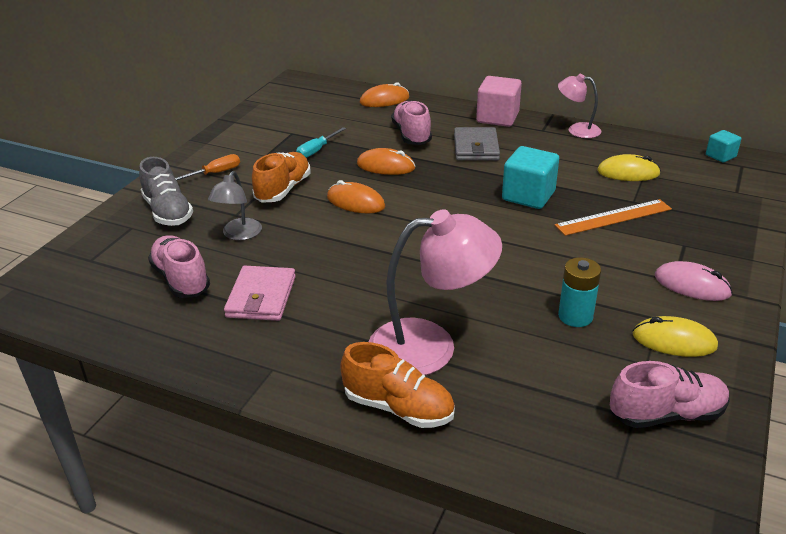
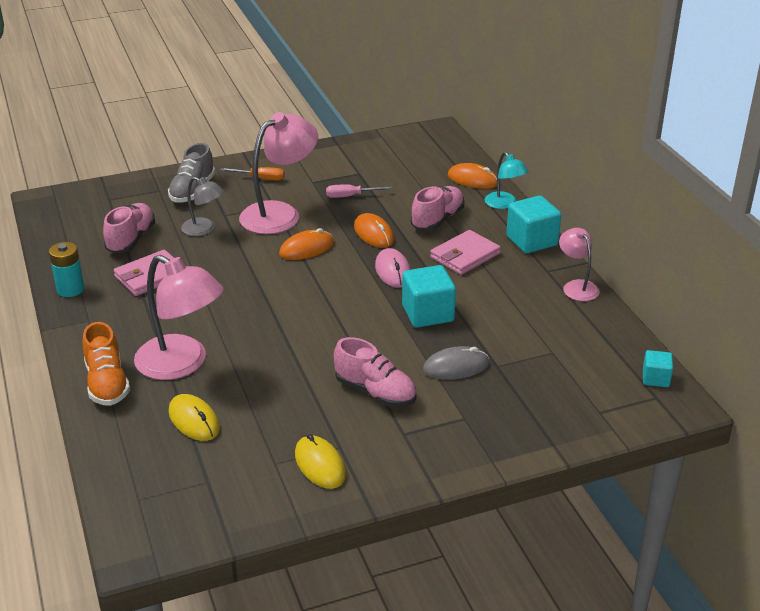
camera: 45 degrees right, 0 degrees up
(239, 234) = (204, 229): grey lamp -> grey lamp turned 120 degrees counterclockwise
(283, 189) = (280, 213): orange shoe -> pink lamp
(317, 150) = (351, 196): turquoise screwdriver -> pink screwdriver
(355, 202) = (306, 248): orange mouse -> orange mouse turned 75 degrees clockwise
(436, 105) = (504, 204): none -> turquoise lamp
(476, 147) = (465, 256): grey wallet -> pink wallet
(497, 118) = (531, 241): pink cube -> turquoise cube
(575, 316) = (292, 407): turquoise battery -> turquoise battery (70, 289)
(614, 217) = (456, 367): orange ruler -> grey mouse
(628, 172) = (542, 343): yellow mouse -> yellow mouse (194, 420)
(666, 414) = (227, 495): pink shoe -> pink shoe (375, 392)
(692, 285) = (408, 444): pink mouse -> pink mouse (393, 271)

